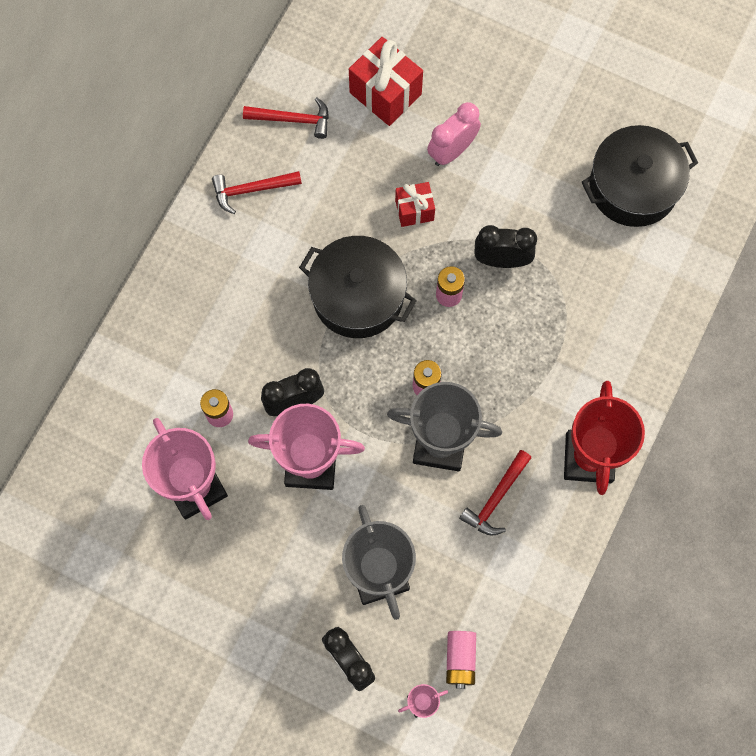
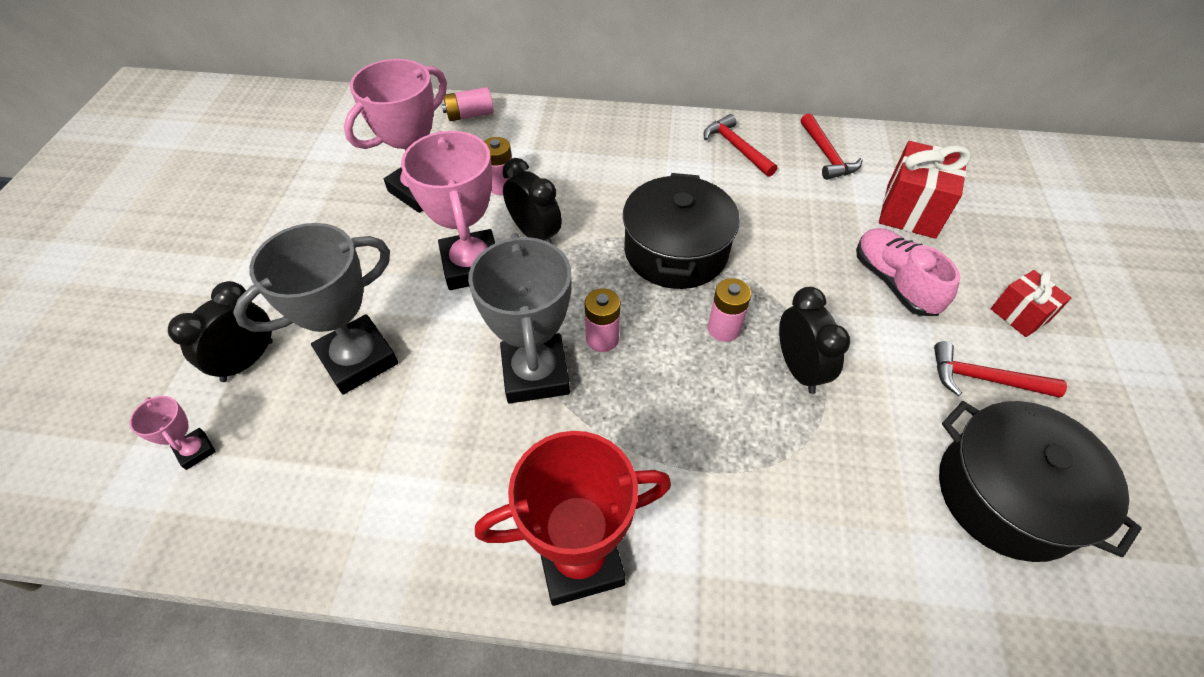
camera: 70 degrees right, 20 degrees down
(414, 210) = (802, 270): red gift -> red gift (1019, 315)
(452, 151) = (894, 282): pink clock -> pink shoe
(460, 659) = (255, 478): pink battery -> pink battery (470, 115)
(496, 498) = (485, 456): red hammer -> red hammer (984, 379)

